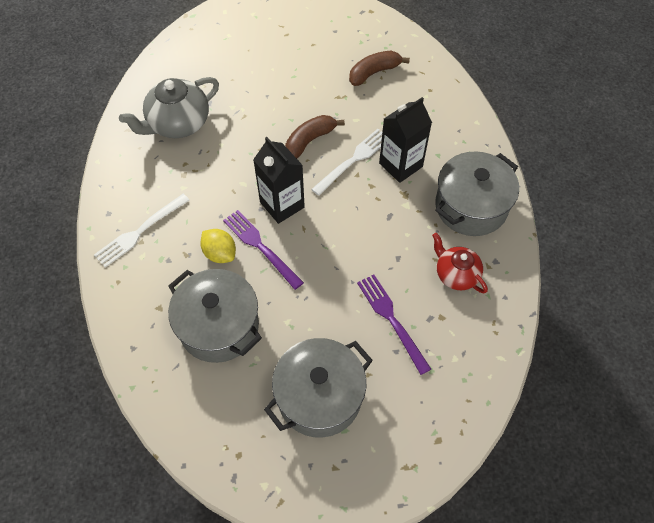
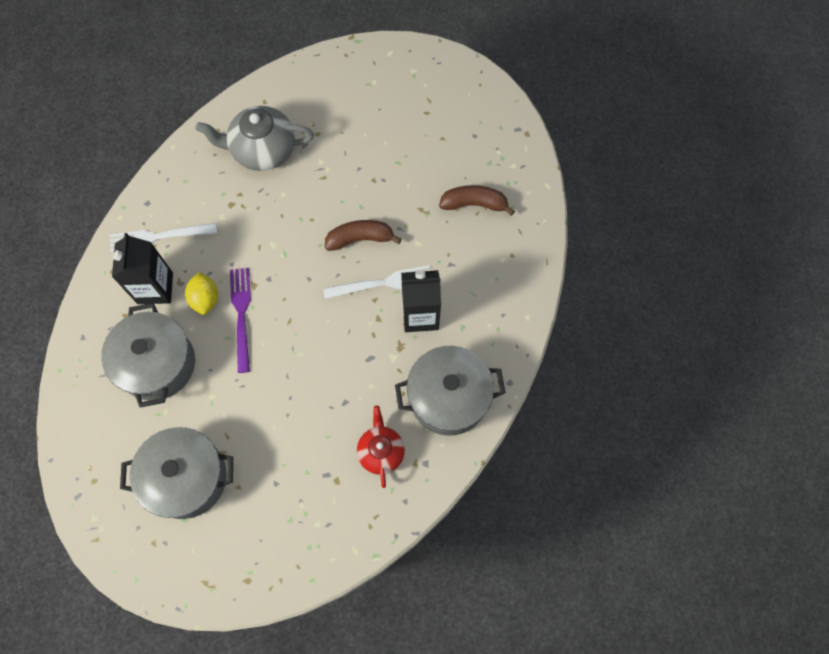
camera: 35 degrees right, 10 degrees up
(282, 205) = (288, 287): black carton -> black carton (155, 288)
(391, 319) = (294, 453): purple fork -> none

